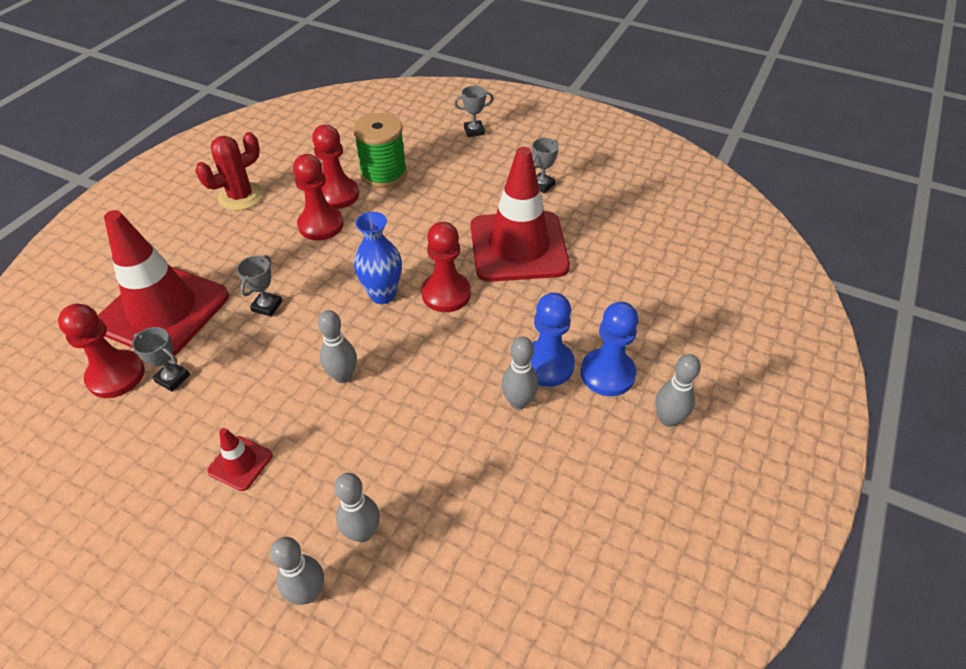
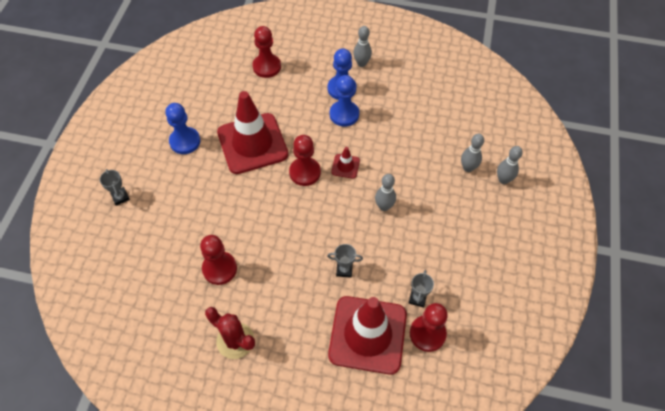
camera: 105 degrees left, 10 degrees up
(240, 463) = (455, 235): red traffic cone -> red traffic cone (345, 166)
(321, 225) = (257, 267): red pawn -> red pawn (267, 67)
(383, 174) = (187, 245): green spool -> none
(383, 294) = (315, 206): blue vase -> none
(518, 402) = (372, 122): grey bowling pin -> none
(542, 185) = (185, 141): grey trophy -> blue pawn

